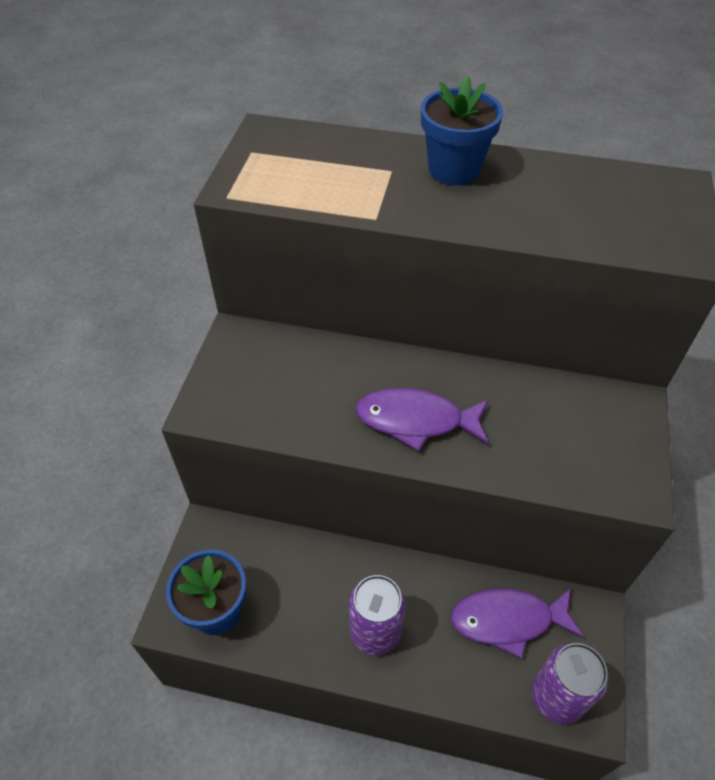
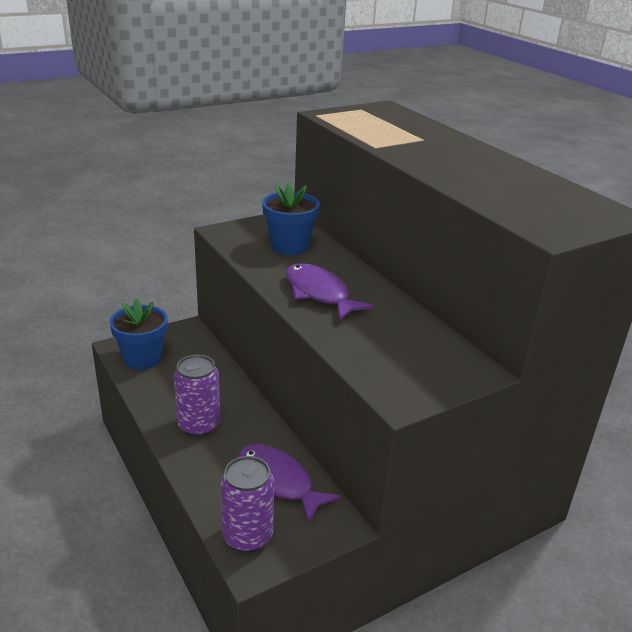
camera: 45 degrees right, 20 degrees down
(454, 169) = (463, 152): blue flower pot -> blue flower pot (289, 246)

